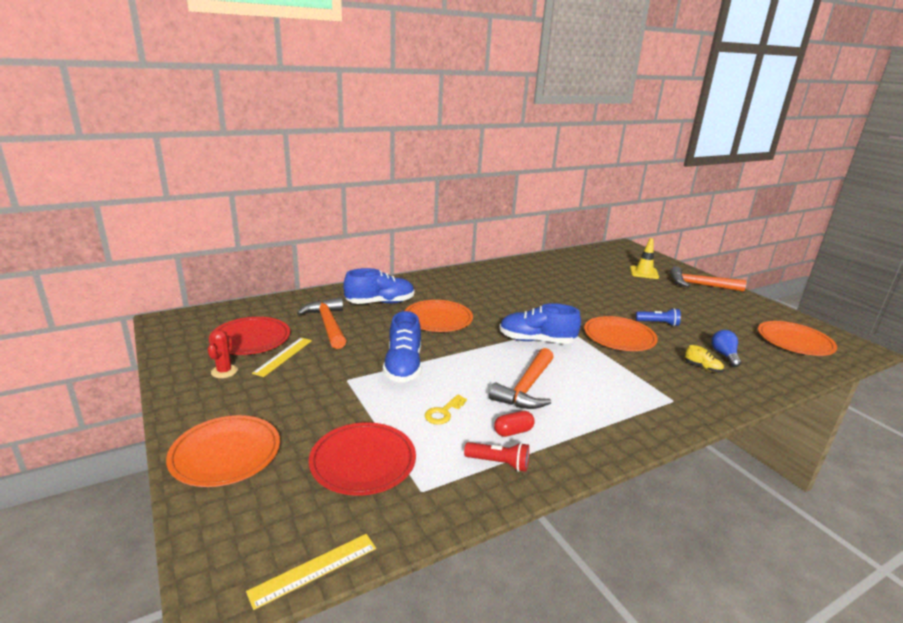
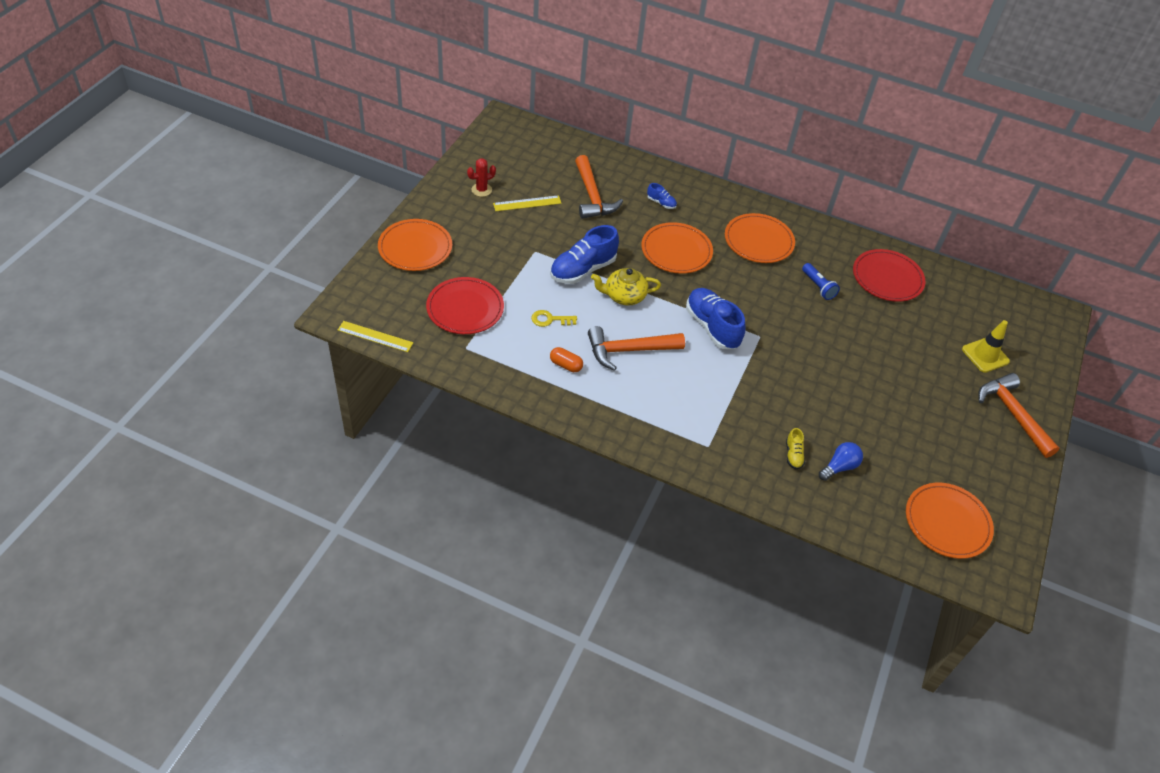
camera: 50 degrees right, 25 degrees up
(250, 339) = (529, 173): red plate -> red plate (887, 278)
(328, 324) = (592, 196): orange hammer -> orange hammer turned 135 degrees clockwise
(380, 303) = (661, 203): blue shoe -> blue shoe, size x0.46
(459, 361) = (624, 296): none -> yellow teapot
(499, 463) = (525, 372): red flashlight -> none
(513, 431) = (566, 365): red capsule -> orange capsule
(619, 337) = (787, 380): orange plate -> orange plate (758, 241)
(658, 323) = (854, 401): blue flashlight -> blue flashlight (818, 287)

